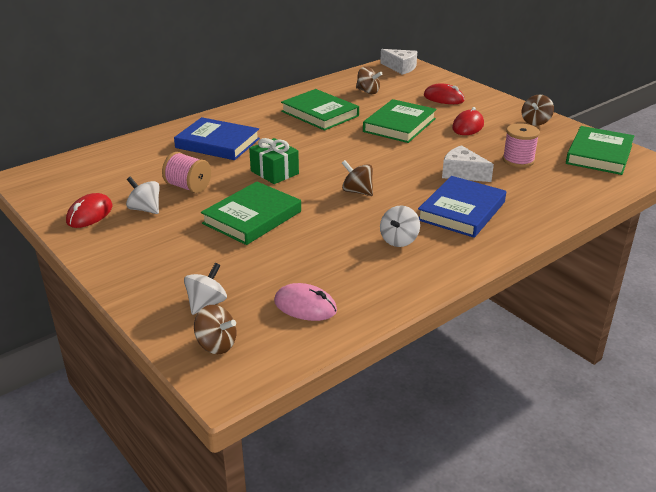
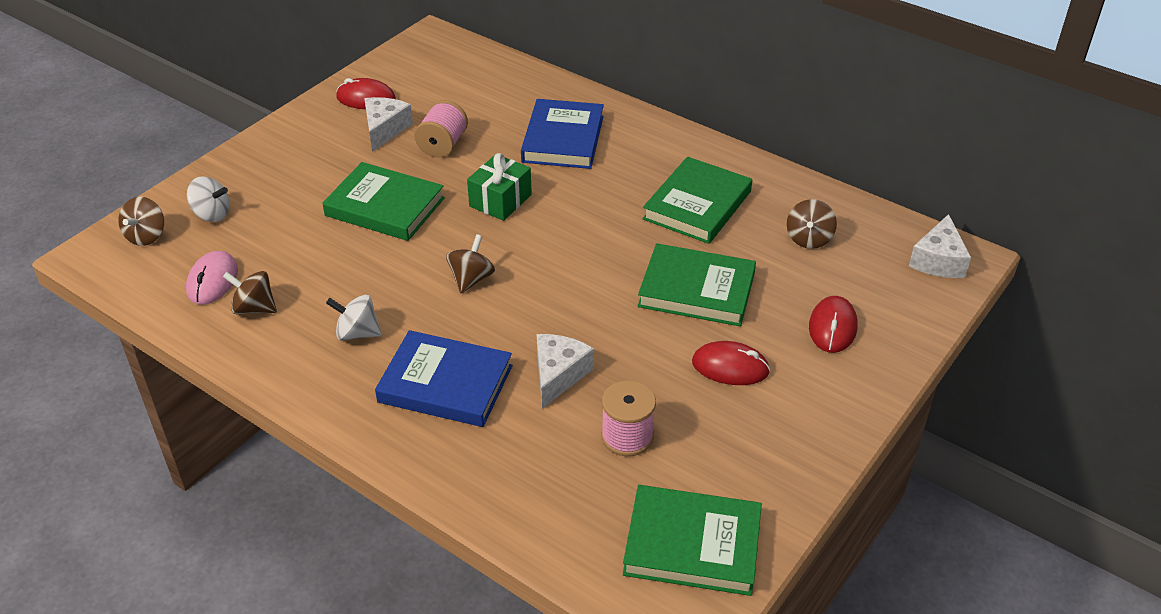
camera: 75 degrees right, 10 degrees up
(145, 209) = (384, 129): white spinning top -> white cheese
(535, 122) = (792, 453): brown spinning top -> brown spinning top (254, 308)

